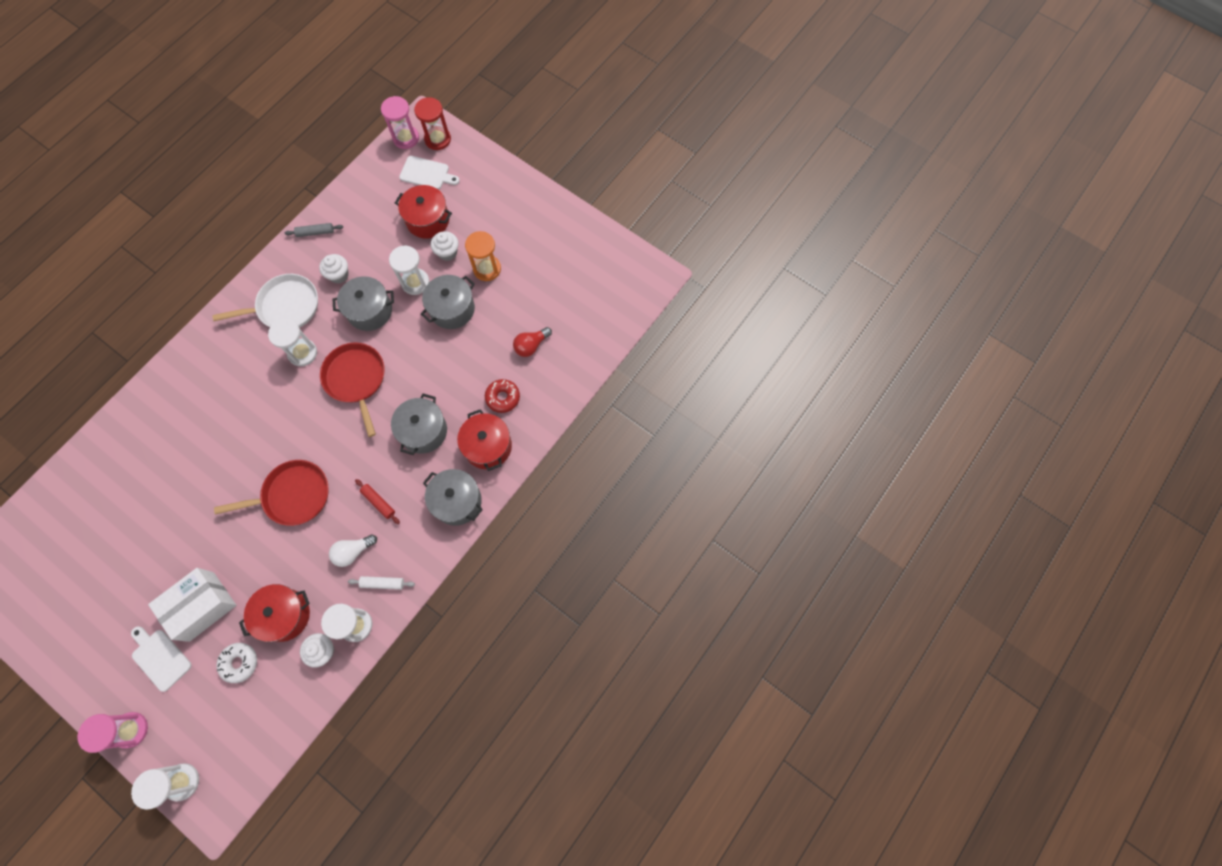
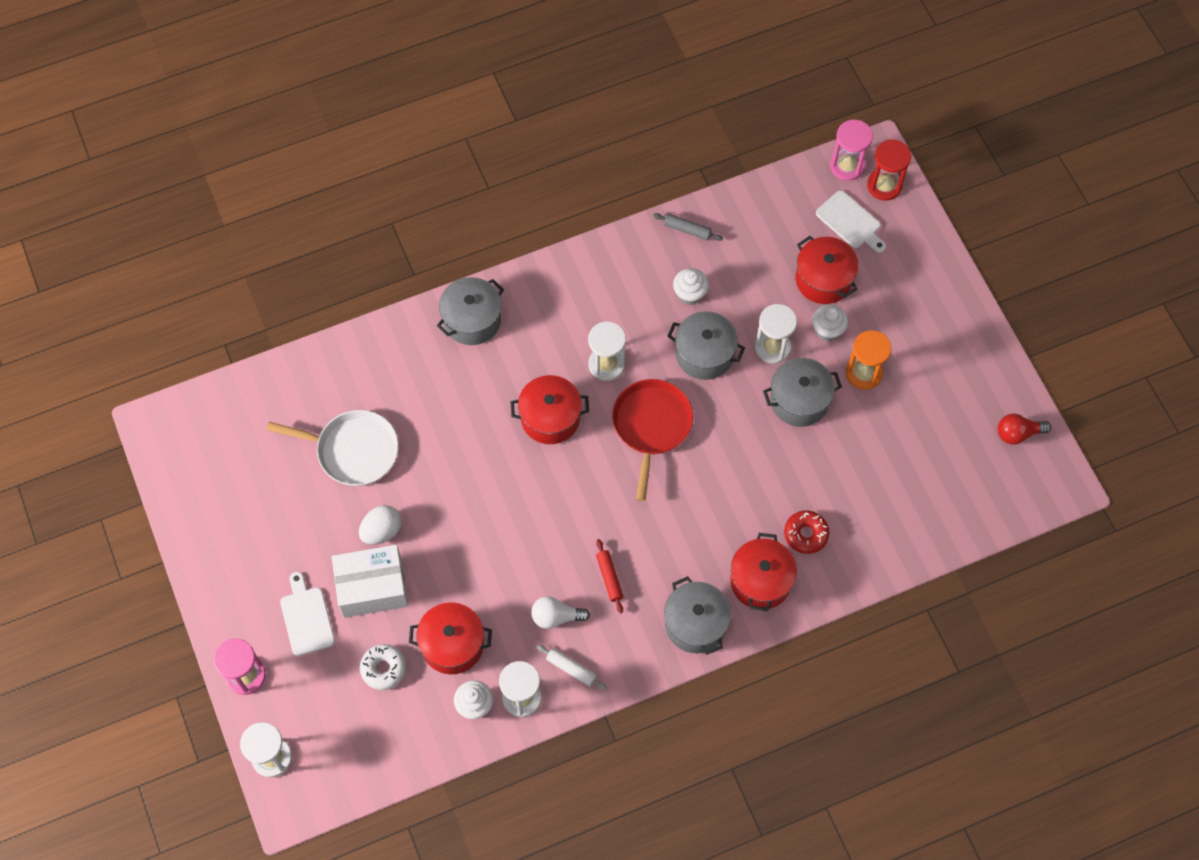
camera: 30 degrees right, 5 degrees down
(189, 560) = (382, 531): none -> white egg
(279, 411) = (550, 418): none -> red pot
(285, 306) = (613, 301): white pan -> white pan (353, 450)
(293, 495) = (521, 520): red pan -> none
(423, 431) = (697, 524): grey pot -> grey pot (472, 320)
(531, 346) = (869, 491): red light bulb -> red light bulb (1018, 433)

